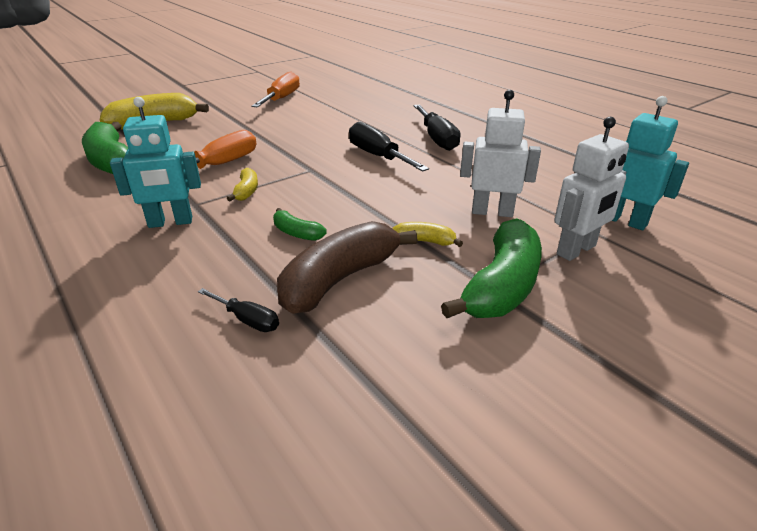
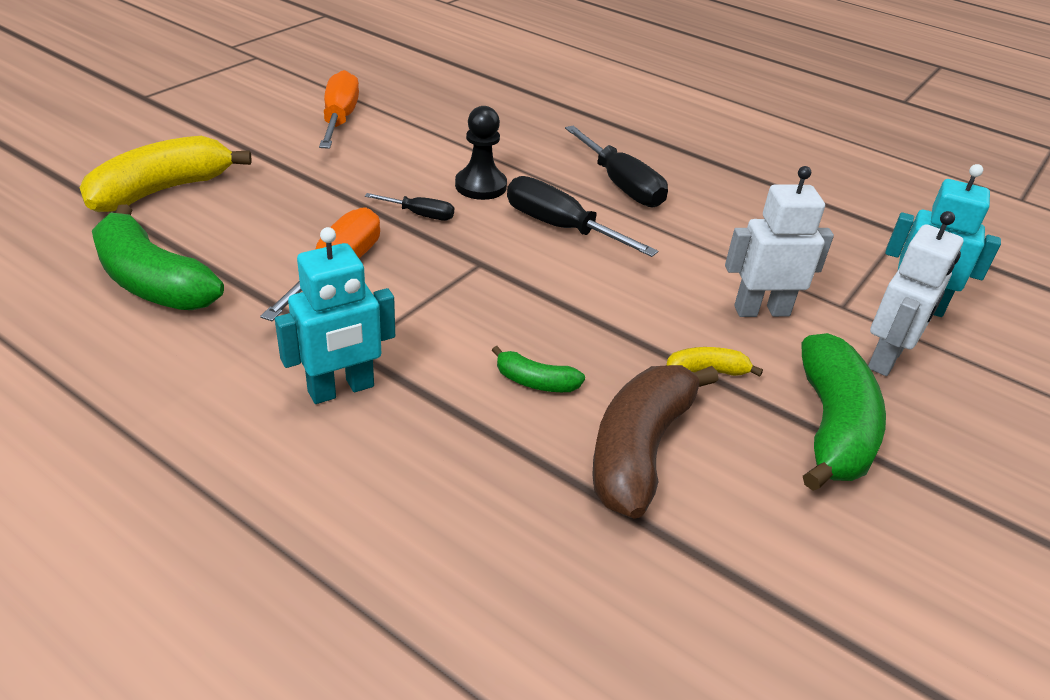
camera: 20 degrees left, 5 degrees up
(246, 191) = (414, 316): yellow banana -> none
(247, 320) = (565, 534): black screwdriver -> black screwdriver (420, 215)
(342, 133) = (480, 186): none -> black pawn

